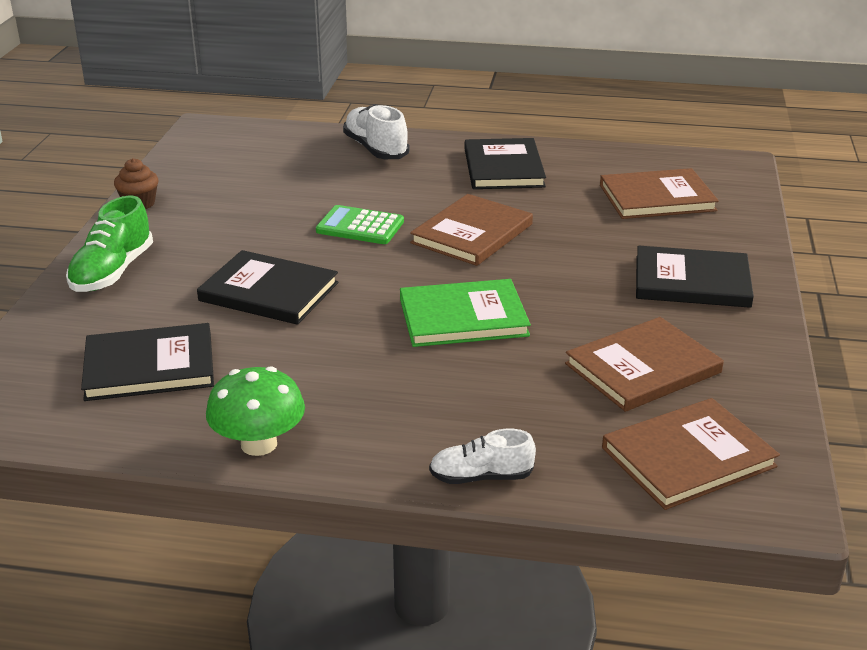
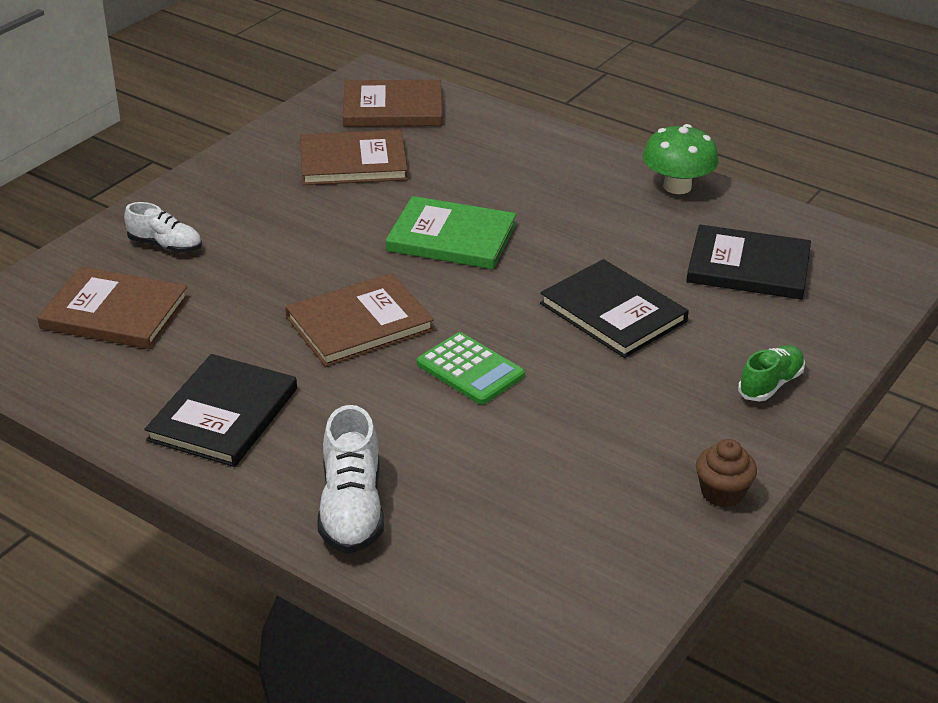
camera: 155 degrees left, 5 degrees up
(112, 272) = (770, 384): green shoe -> green shoe, size x0.65
(481, 477) = (536, 131): white shoe -> white shoe (165, 246)
(692, 281) = (219, 214): black book -> none

